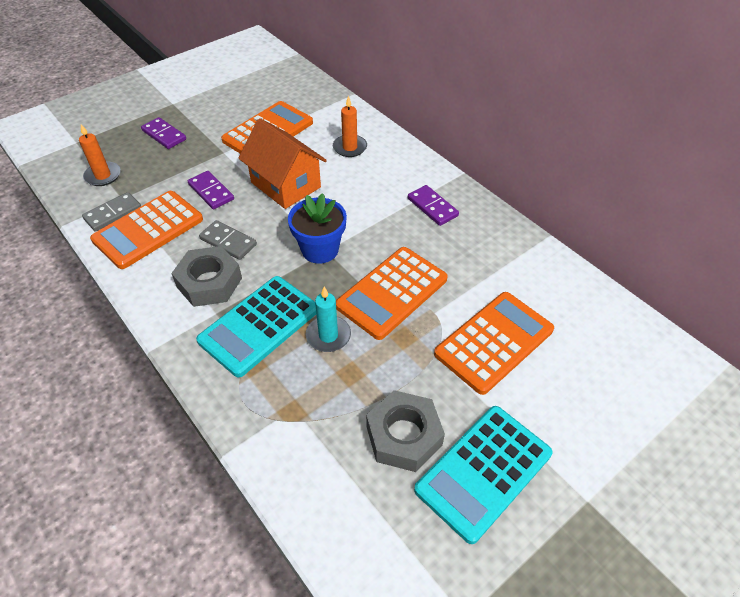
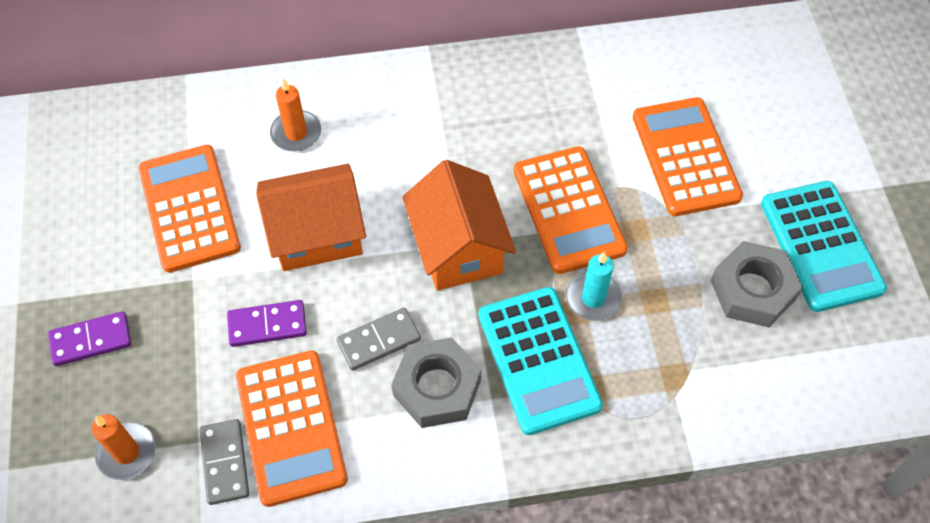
camera: 60 degrees left, 10 degrees up
(320, 250) = (458, 248): blue flower pot -> orange house
(432, 207) = (464, 106): purple domino -> none

